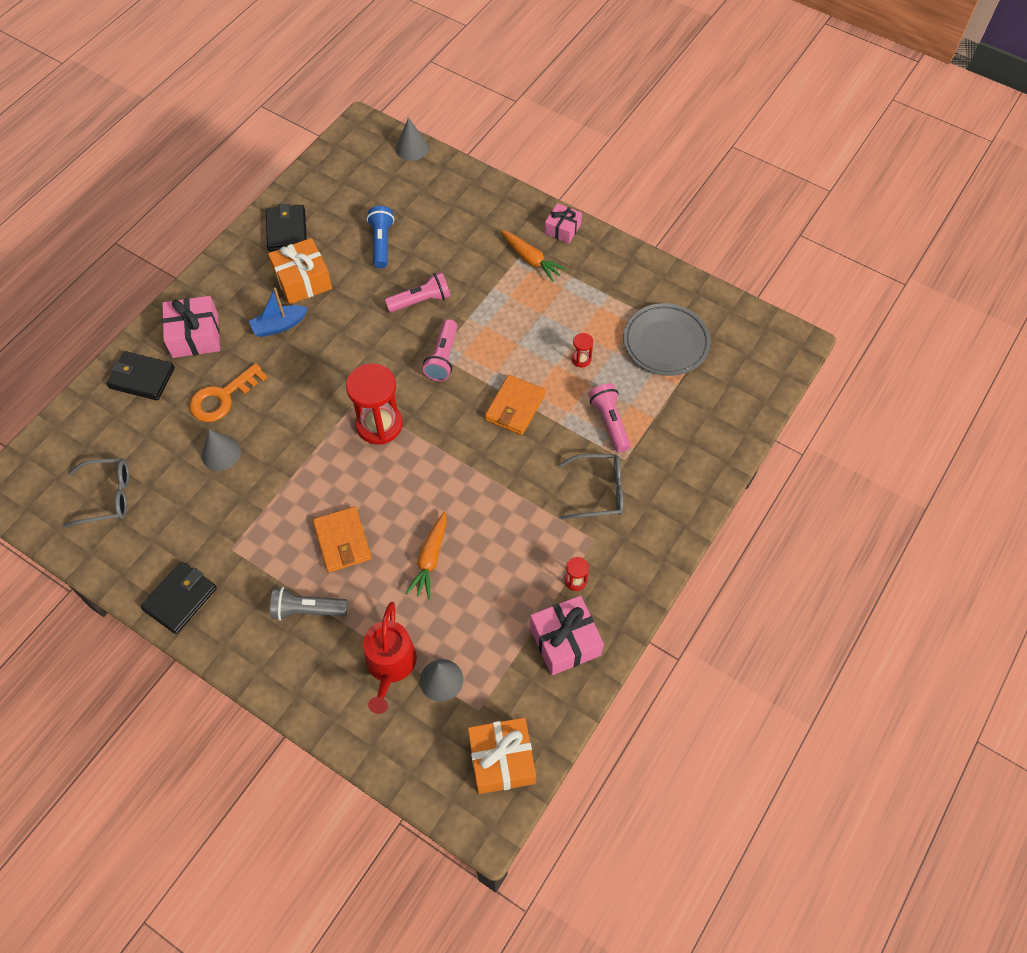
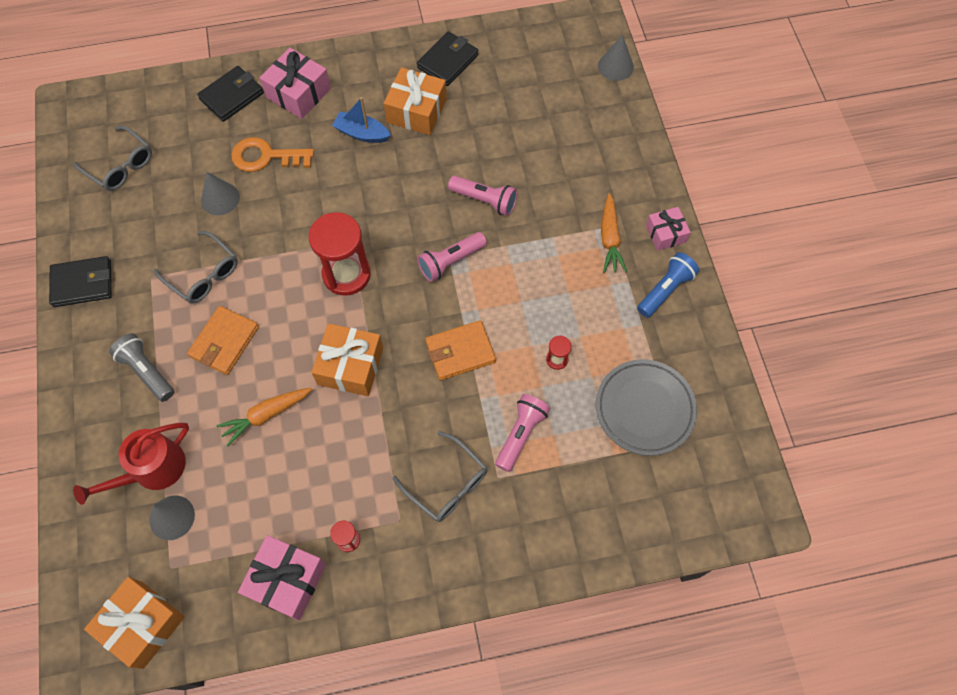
camera: 45 degrees right, 5 degrees up
(142, 378) = (232, 96): black wallet -> black wallet turned 75 degrees clockwise
(270, 512) = (203, 274): none -> grey glasses
(381, 243) = (506, 128): blue flashlight -> blue flashlight (665, 290)
(452, 478) = (350, 366): none -> orange gift

